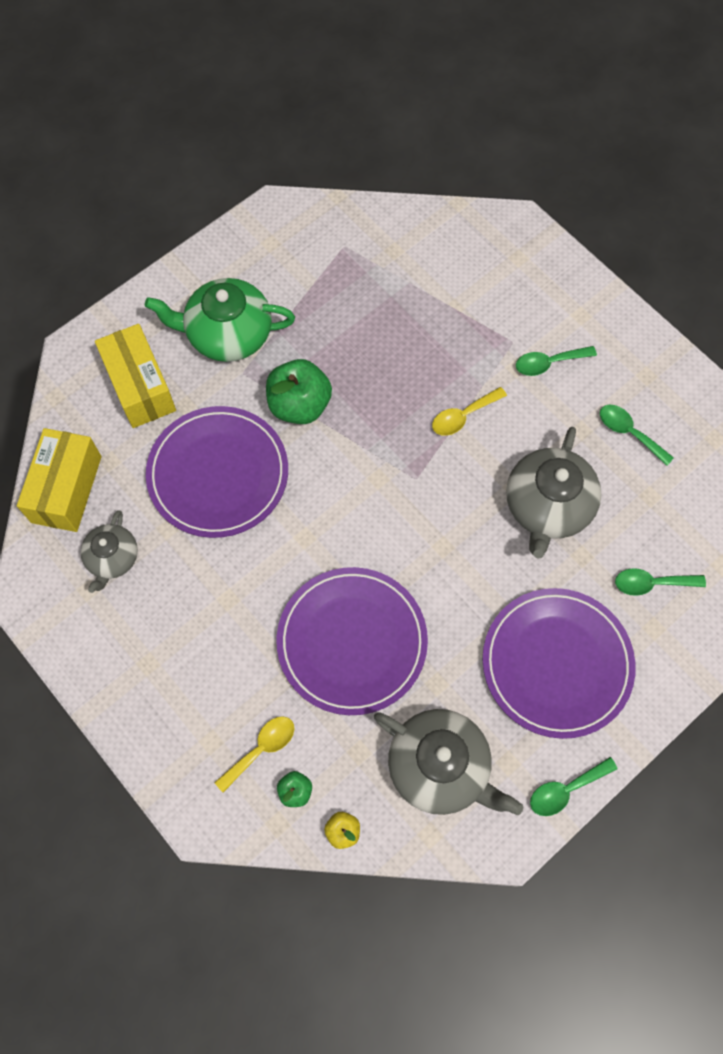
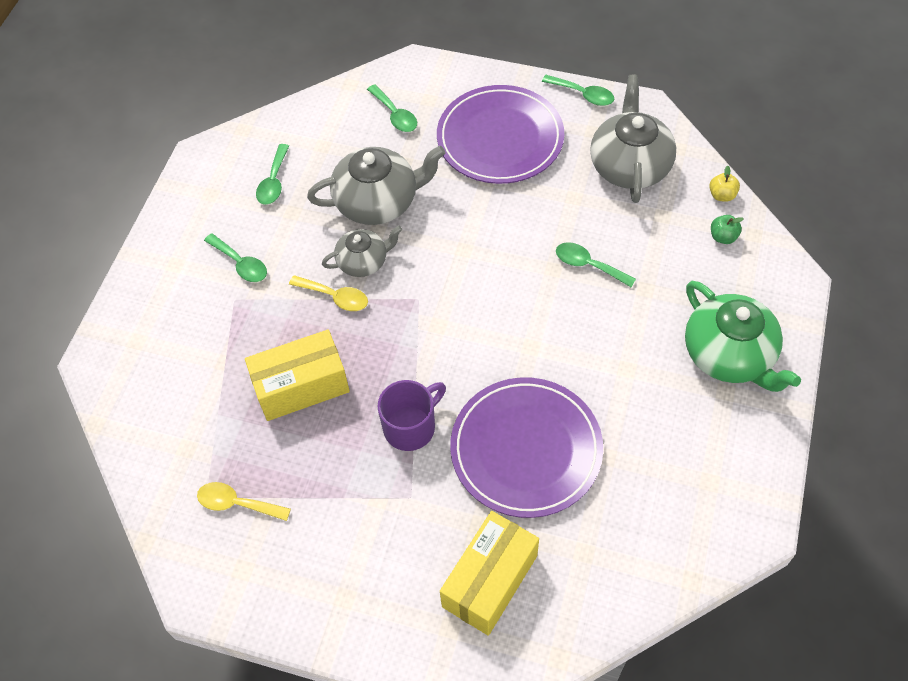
camera: 120 degrees left, 10 degrees down
(66, 489) = (639, 570): yellow box -> yellow box (301, 386)
(112, 558) = (667, 481): grey teapot -> grey teapot (363, 261)
(228, 334) = (377, 538): green teapot -> green teapot (729, 355)
(261, 749) = (715, 274): yellow spoon -> yellow spoon (237, 503)
(299, 405) = (411, 426): green apple -> purple mug
(352, 642) = (588, 265): purple plate -> green spoon

